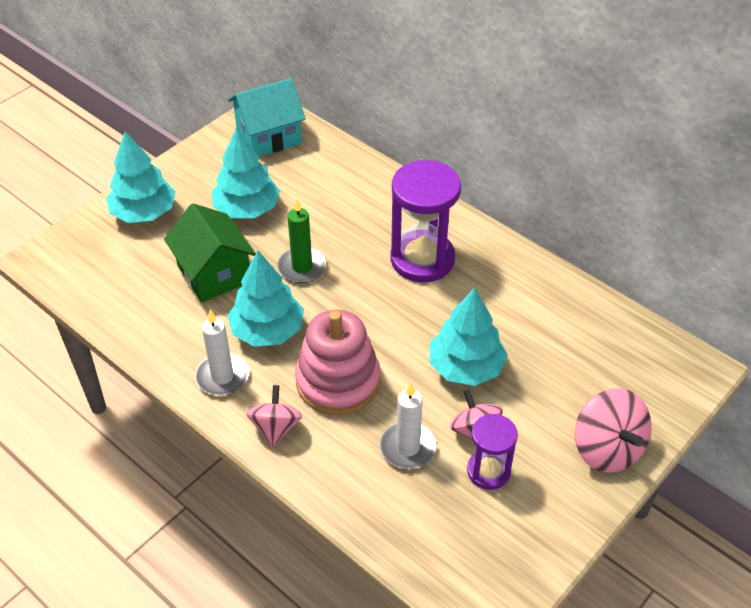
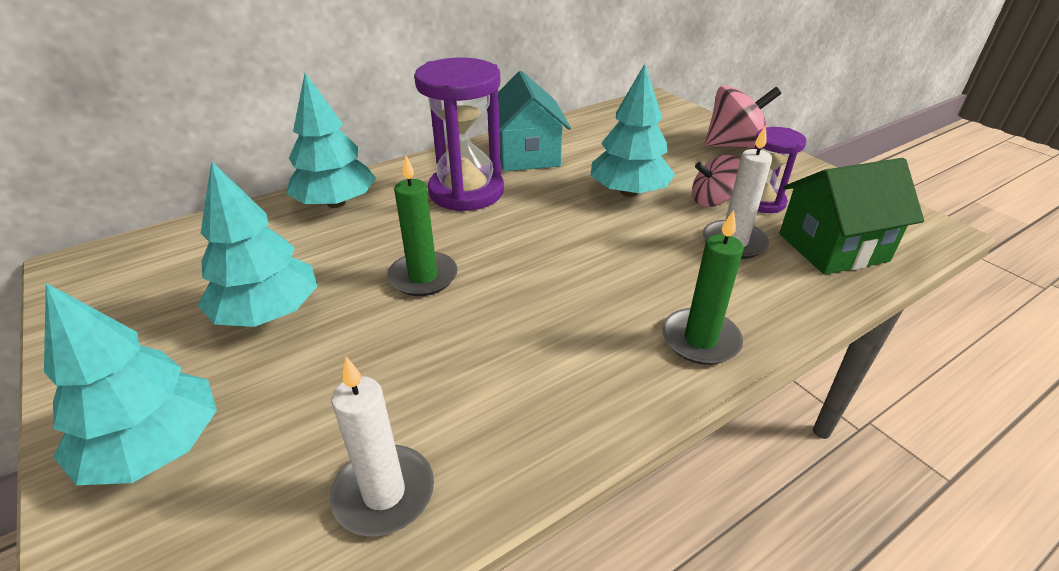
camera: 75 degrees left, 10 degrees down
(214, 273) = (379, 366): green house -> green house (832, 247)
(222, 377) = (597, 383): white candle -> white candle (384, 493)
(267, 330) = (523, 324): turquoise tree -> turquoise tree (336, 203)
(269, 136) = (137, 271): turquoise house -> turquoise house (526, 155)
(275, 428) = (700, 340): pink spinning top -> green candle
(338, 381) = (630, 276): pink stacking toy -> none

